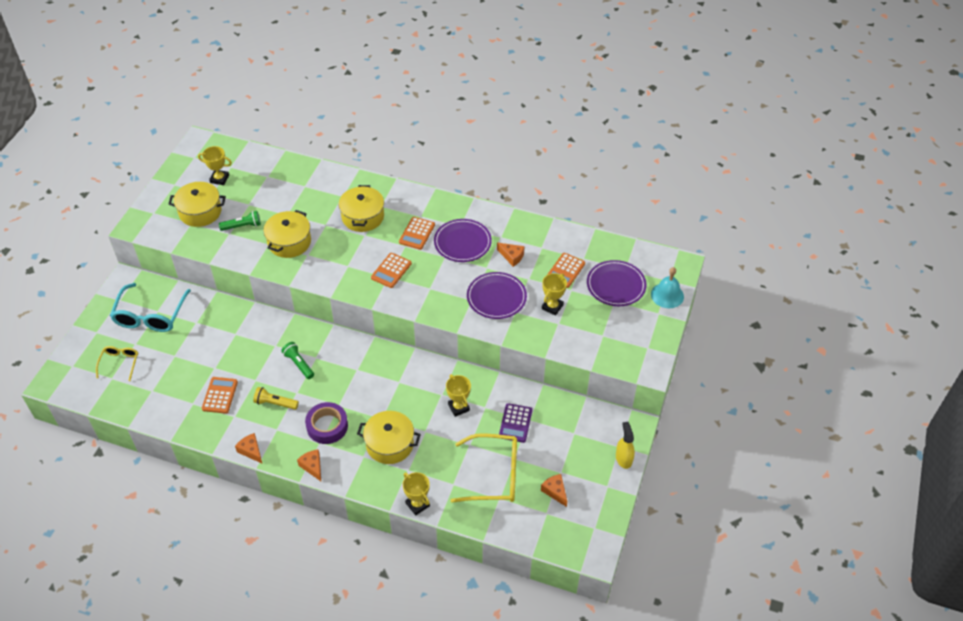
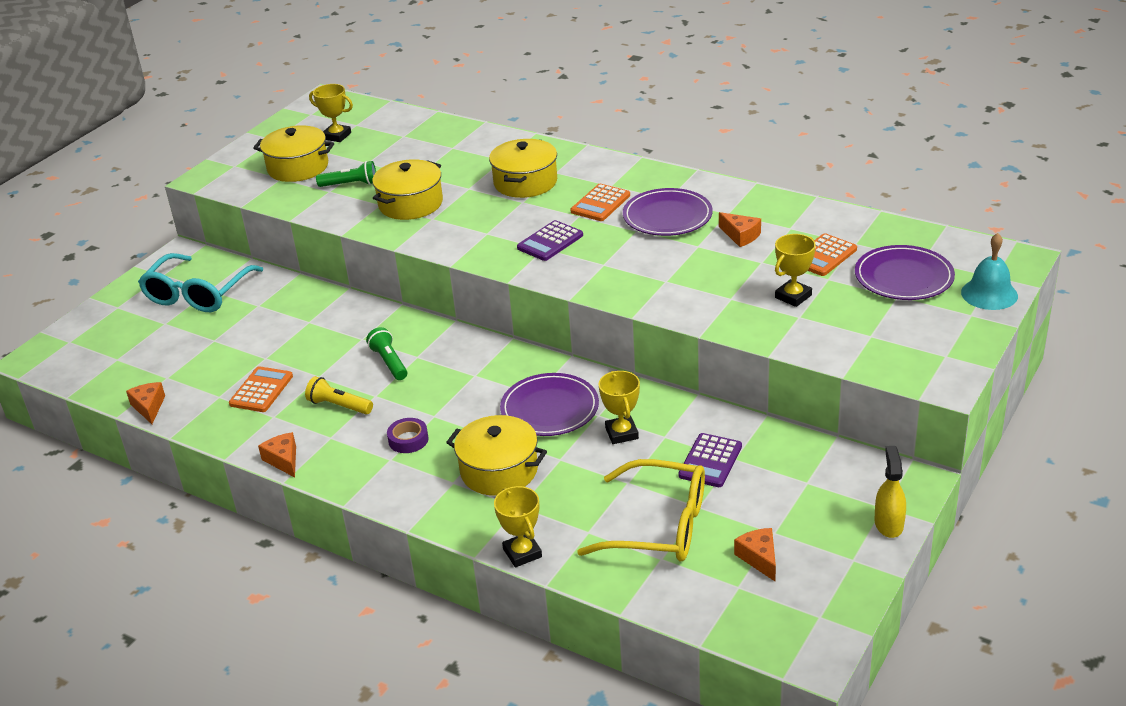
camera: 15 degrees right, 15 degrees down
(119, 363) = (135, 343): yellow glasses -> none
(312, 466) = (370, 488): orange cheese -> orange cheese (149, 407)
(327, 426) = (408, 440): purple tape -> purple tape, size x0.61
(391, 270) = (550, 242): orange calculator -> purple calculator
(496, 297) = (705, 280): purple plate -> purple plate (550, 409)

